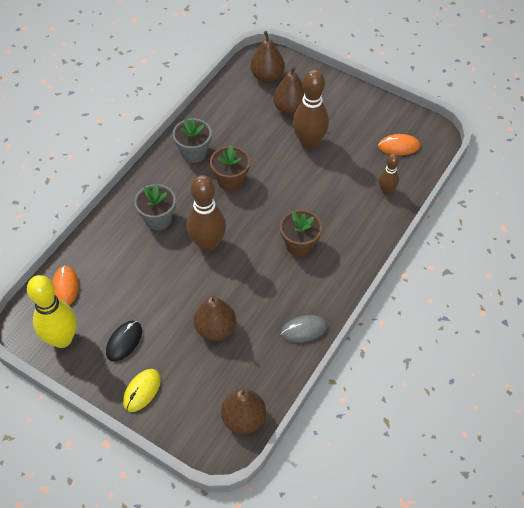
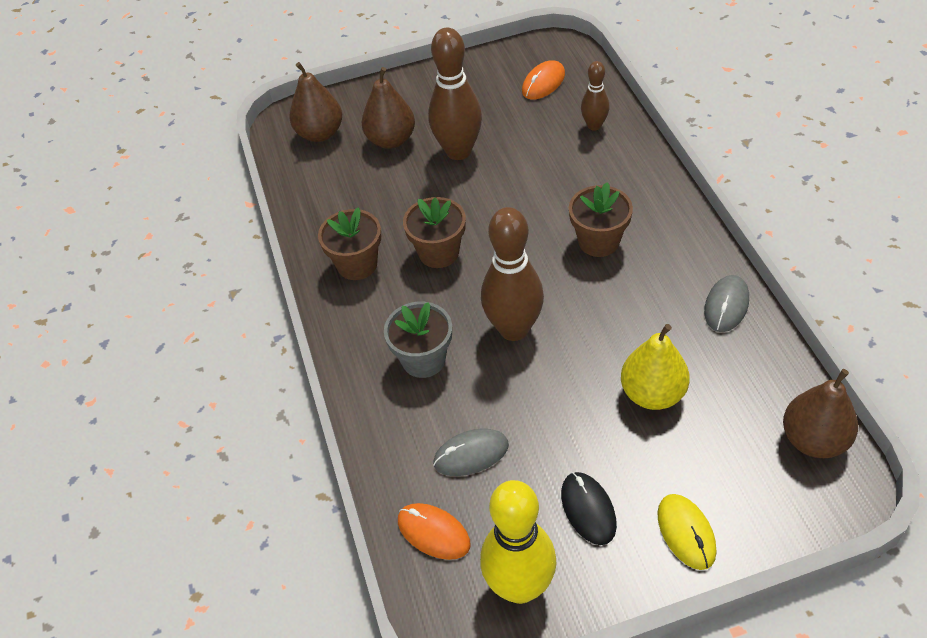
camera: 45 degrees left, 5 degrees down
(118, 274) = (471, 454): none -> grey mouse
(194, 153) = (357, 264): grey flower pot -> brown flower pot
(215, 329) = (652, 393): brown pear -> yellow pear

